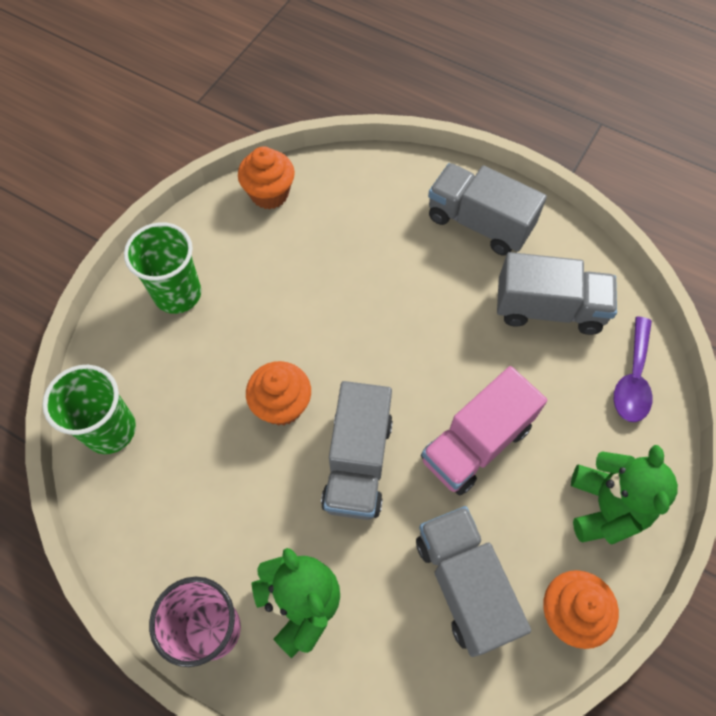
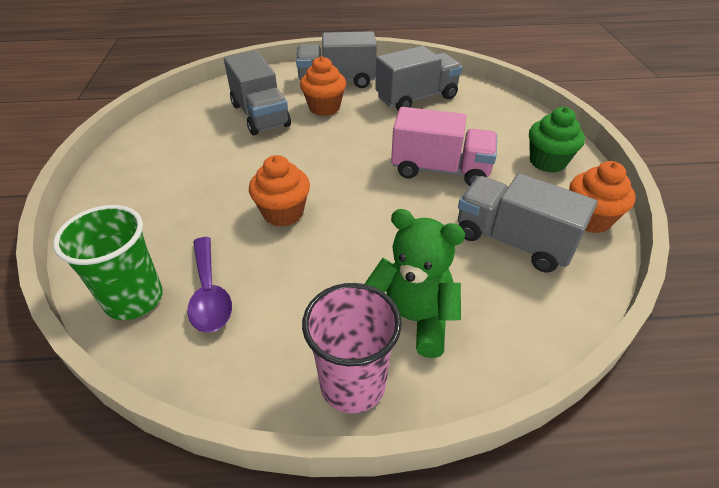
camera: 35 degrees left, 20 degrees down
(177, 294) = (138, 191): green cup -> none
(269, 194) = (175, 117): orange cupcake -> orange cupcake (324, 108)
(357, 463) = (372, 216): grey truck -> grey truck (260, 115)
(476, 443) = (440, 170): pink truck -> pink truck turned 90 degrees counterclockwise
(606, 507) = (547, 162): green teddy bear -> green cupcake
(632, 379) = (495, 106): purple spoon -> purple spoon (209, 294)

